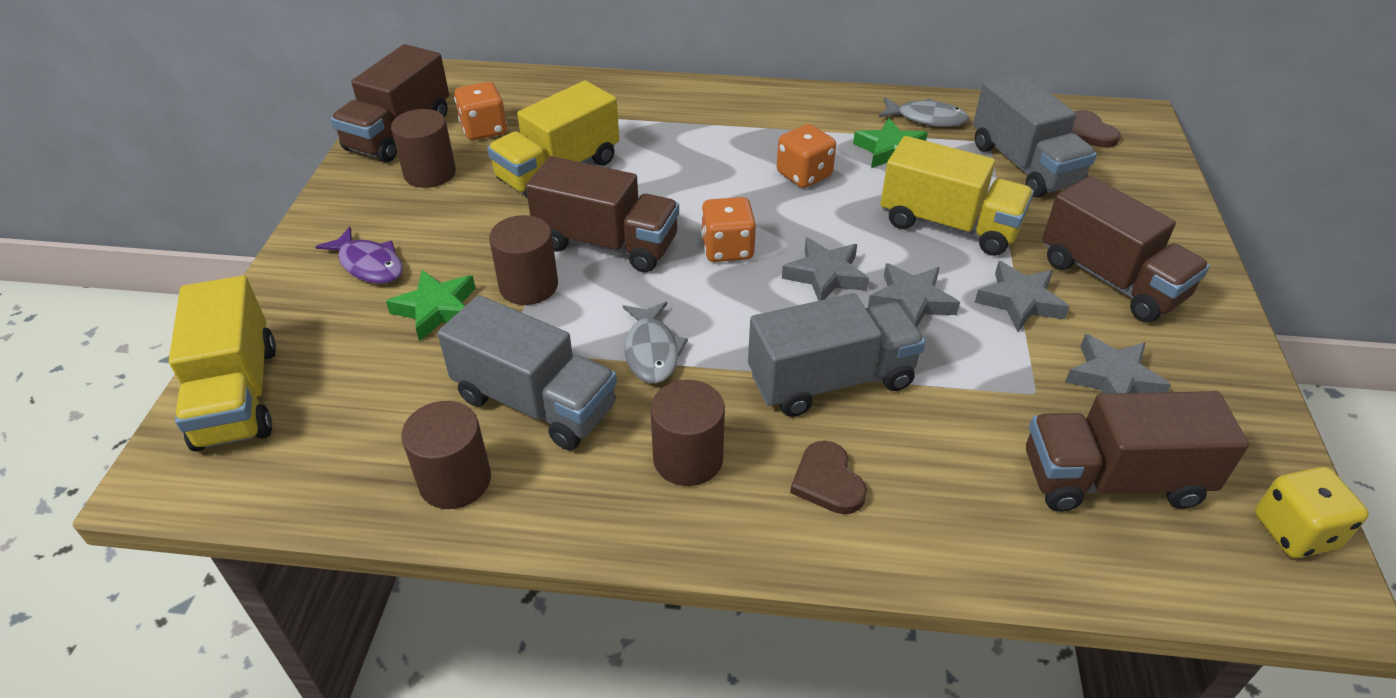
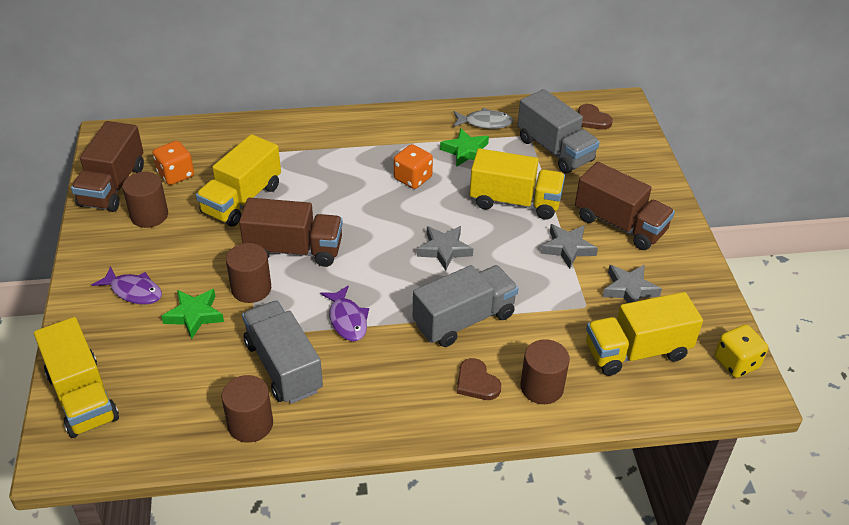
camera: 15 degrees left, 0 degrees up
(535, 403) = (283, 366): grey truck -> grey truck turned 135 degrees counterclockwise
(652, 351) = (347, 320): grey fish -> purple fish
(688, 458) = (390, 384): brown cylinder -> brown cylinder (541, 387)
(727, 249) = (376, 241): orange dice -> none
(911, 302) = (502, 259): grey star -> none
(1112, 479) = (636, 351): brown truck -> yellow truck

